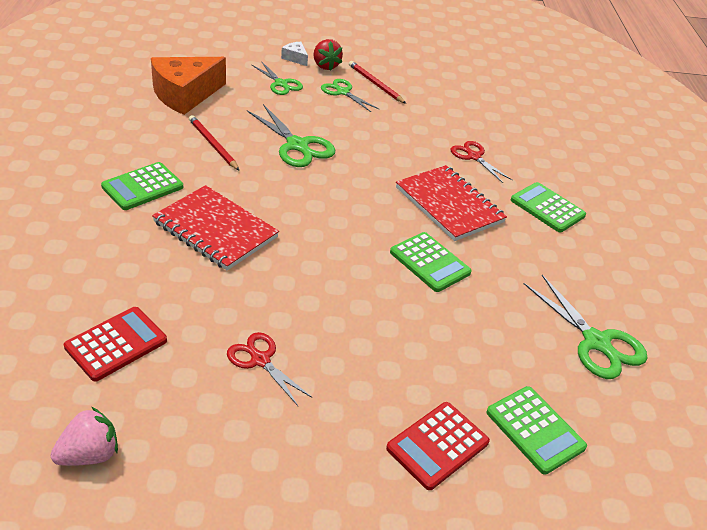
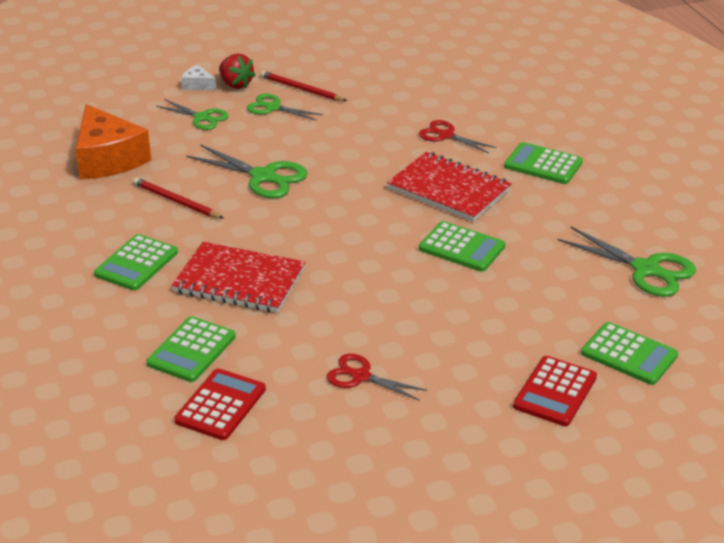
camera: 15 degrees left, 5 degrees down
(89, 454) = (265, 493): pink strawberry -> none
(130, 281) = (191, 350): none -> green calculator
(185, 95) = (108, 159): orange cheese -> orange cheese turned 60 degrees counterclockwise

